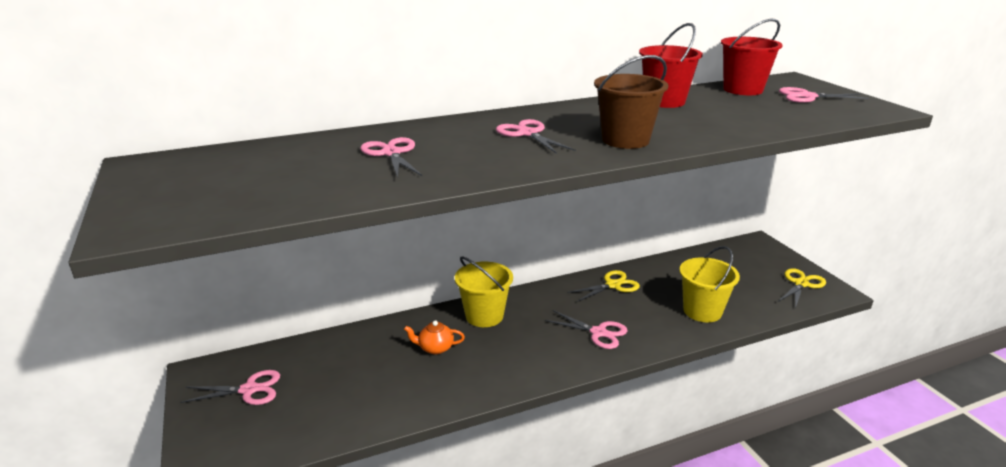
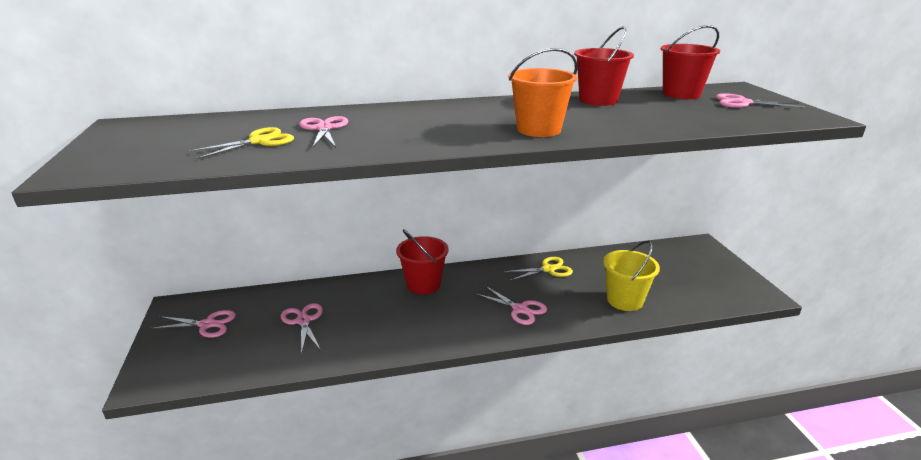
camera: 10 degrees right, 0 degrees up
(435, 348) = (371, 307): orange teapot -> none
(484, 316) = (423, 284): yellow bucket -> red bucket
(527, 134) = (453, 120): pink scissors -> pink scissors (303, 321)
(625, 140) = (539, 129): brown bucket -> orange bucket
(801, 284) = (731, 285): yellow scissors -> yellow scissors (259, 141)

